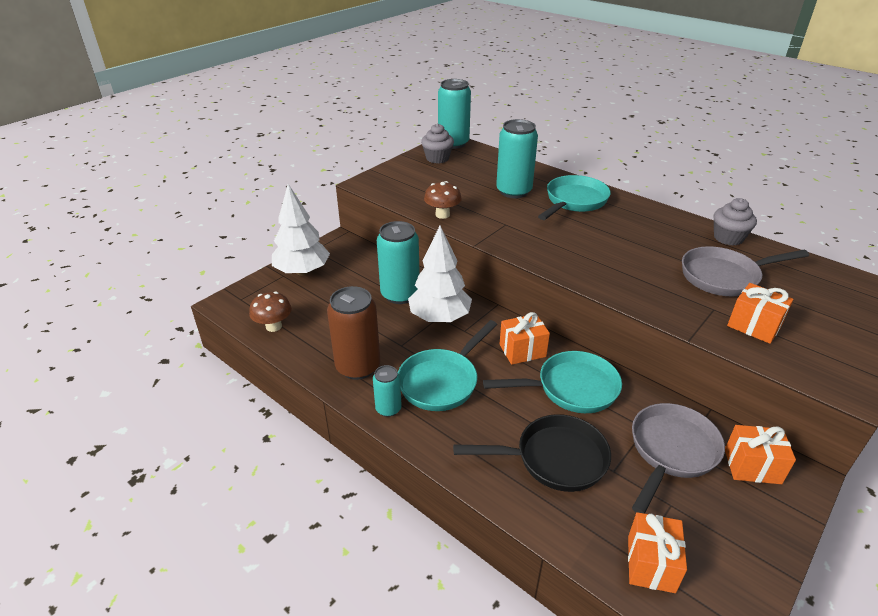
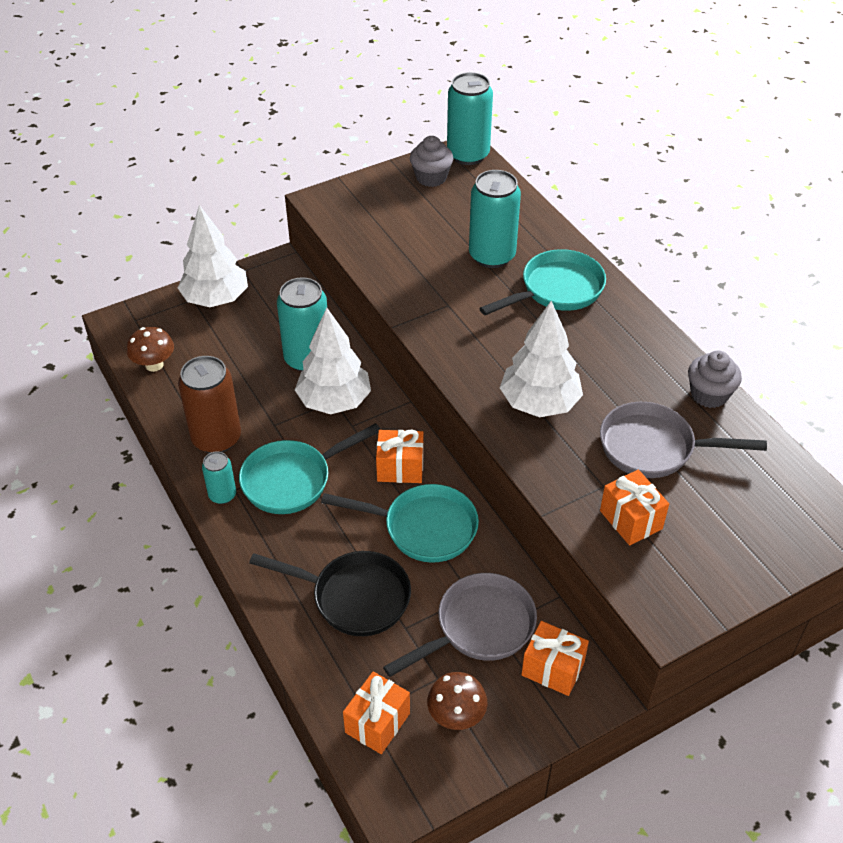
camera: 20 degrees right, 10 degrees up
(442, 215) = (382, 272): brown mushroom -> brown mushroom (456, 716)
(621, 268) = (539, 403): none -> white tree

